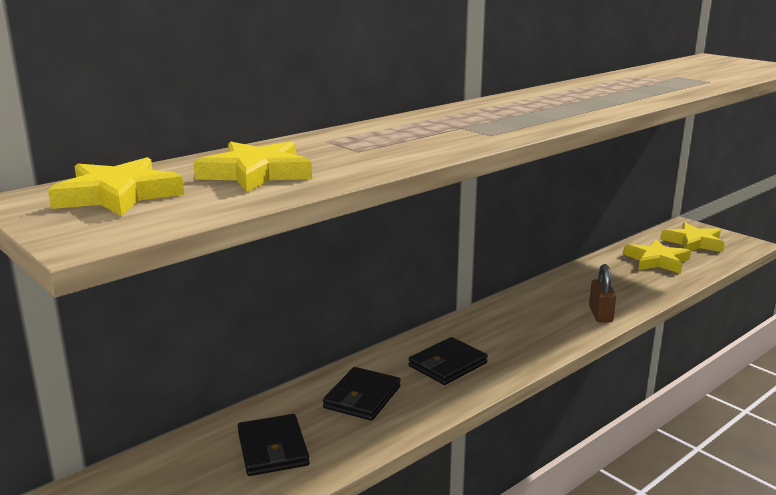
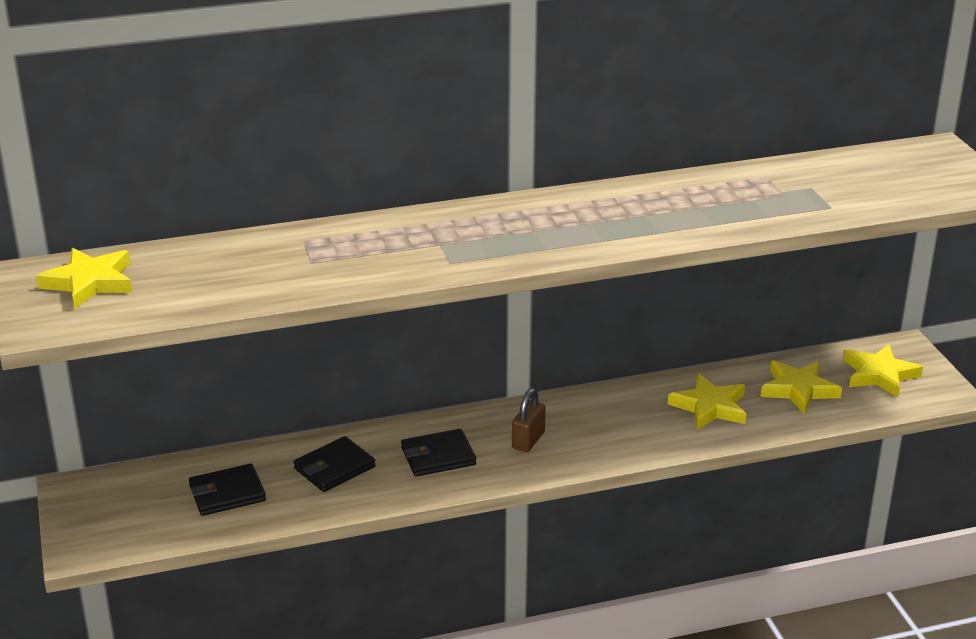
camera: 25 degrees right, 10 degrees up
(256, 173) = (204, 277): yellow star -> yellow star (710, 407)
(272, 449) = (227, 493): black wallet -> black wallet turned 60 degrees clockwise
(600, 314) = (648, 442): brown padlock -> brown padlock (528, 440)

